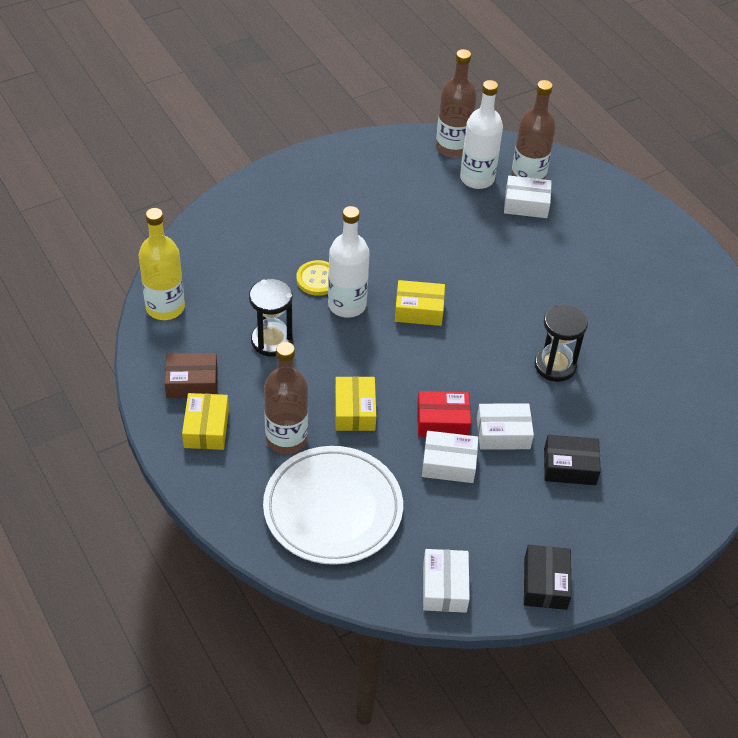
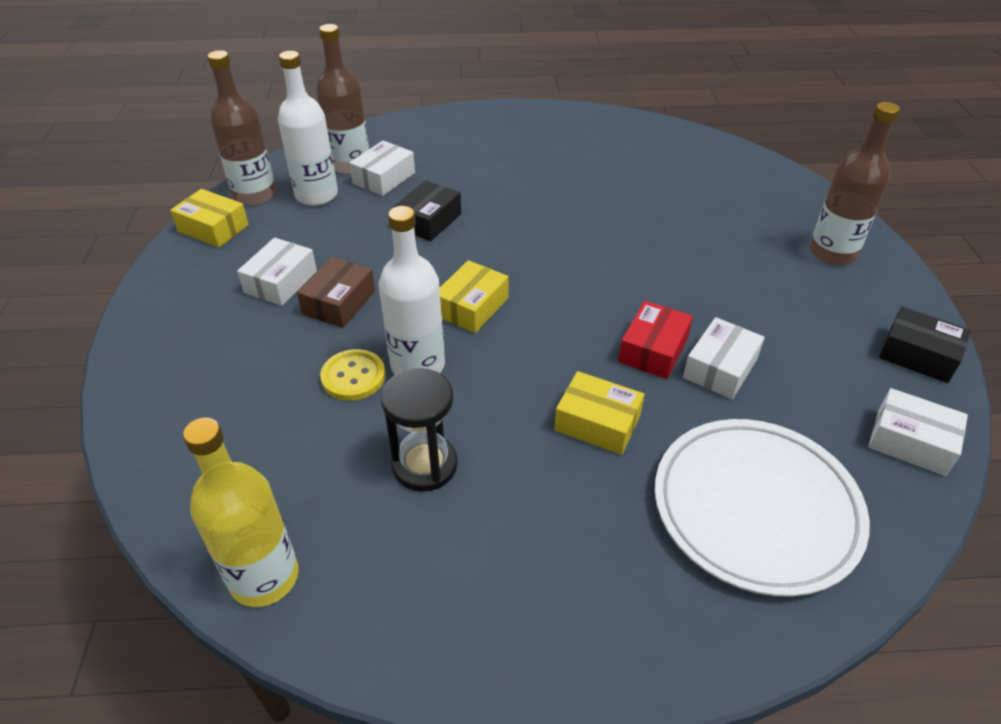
camera: 60 degrees left, 5 degrees down
(192, 383) = (442, 598): brown box -> brown box (339, 302)
(206, 428) = (544, 612): yellow box -> yellow box (213, 228)
(286, 439) = (611, 515): brown bottle -> brown bottle (832, 252)
(503, 433) = (693, 309): white box -> white box (281, 282)
(555, 365) = (617, 239): black hourglass -> none
(569, 467) = (759, 279): black box -> black box (429, 221)

